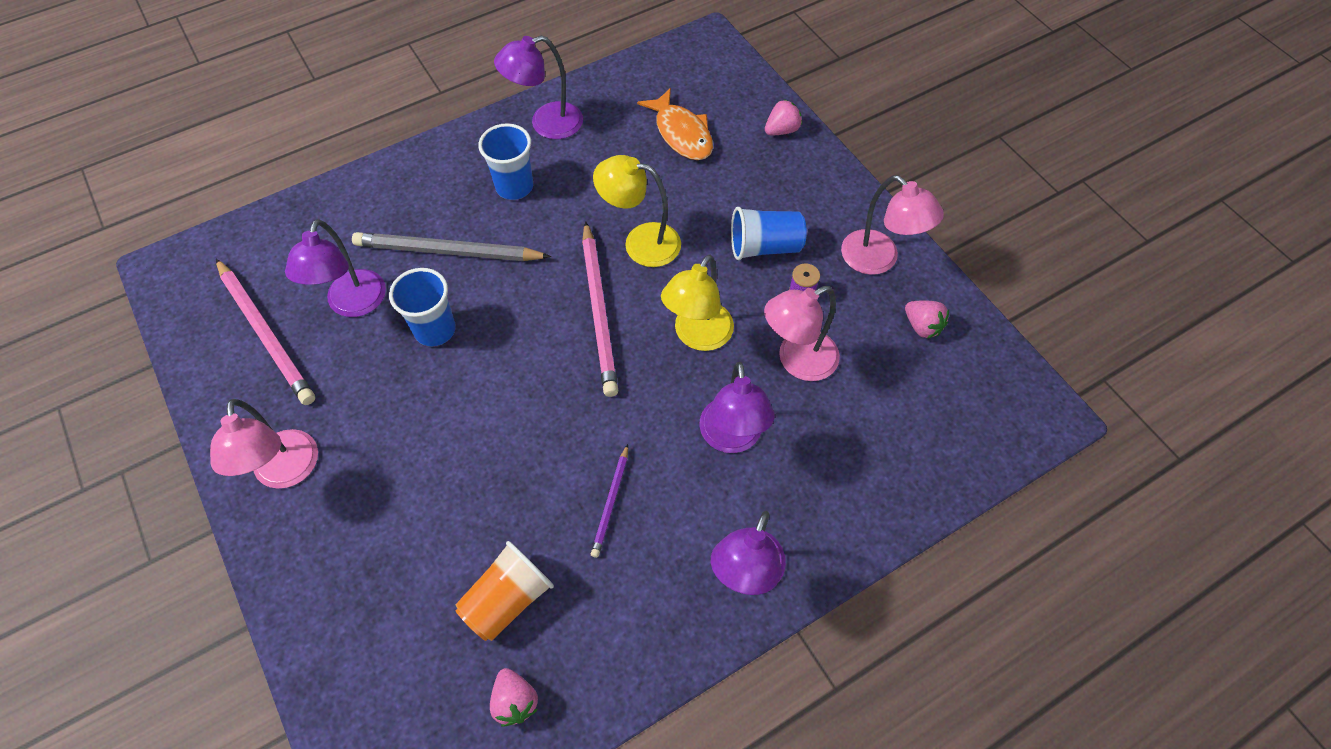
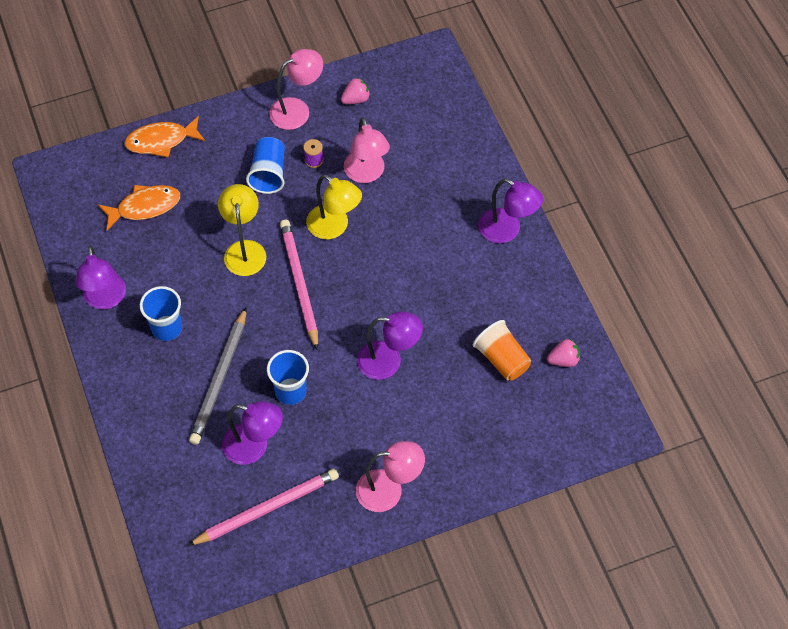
camera: 80 degrees left, 0 degrees up
(599, 311) = (299, 284): pink pencil -> pink pencil turned 105 degrees counterclockwise
(611, 502) = (448, 295): purple pencil -> none
(640, 242) = (244, 250): yellow lamp -> yellow lamp turned 150 degrees clockwise
(732, 438) = (416, 221): purple lamp -> purple lamp (388, 361)
(781, 130) = (161, 141): pink strawberry -> orange fish

